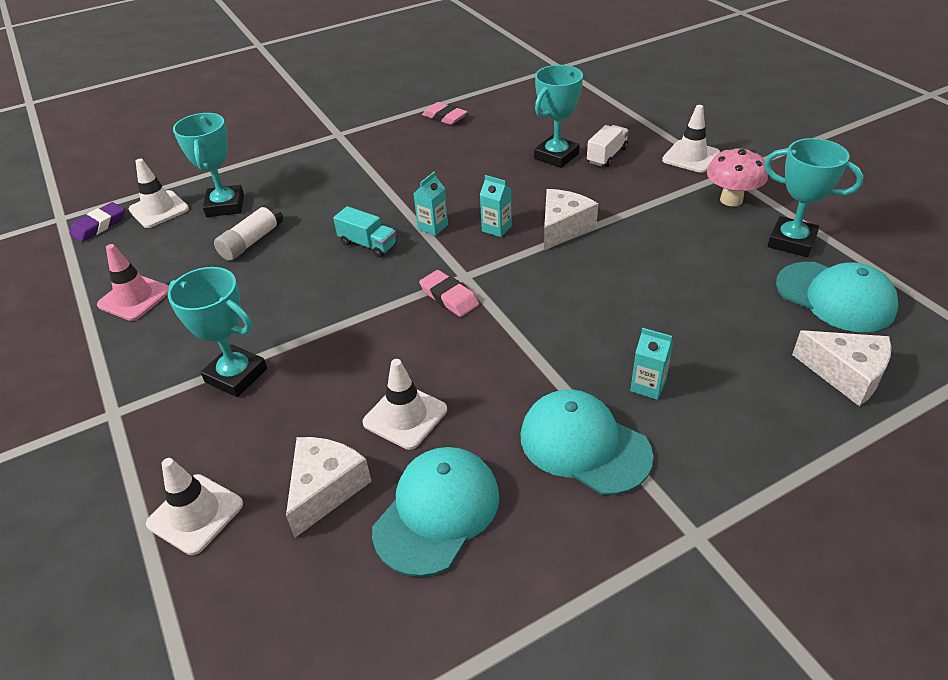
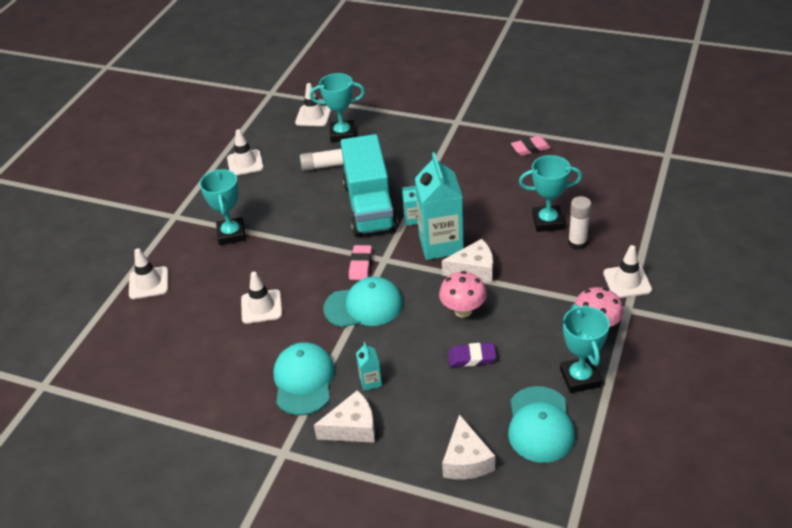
camera: 50 degrees right, 0 degrees up
(99, 226) = (279, 109): purple eraser -> purple eraser (472, 357)
(134, 298) = (245, 163): pink traffic cone -> white traffic cone
(225, 206) = (342, 134): turquoise trophy -> turquoise trophy turned 45 degrees clockwise
(325, 489) = (196, 311): white cheese -> white cheese (352, 427)
(368, 244) = (370, 206): turquoise truck -> turquoise truck, size x2.41
(437, 512) = (216, 355): turquoise cap -> turquoise cap (364, 306)
(444, 117) = (530, 148): pink eraser -> pink eraser turned 75 degrees clockwise
(496, 228) = (441, 244): turquoise carton -> turquoise carton, size x2.31
(607, 156) = (577, 243): white truck -> white glue stick
(614, 263) = (463, 310): none -> pink mushroom

